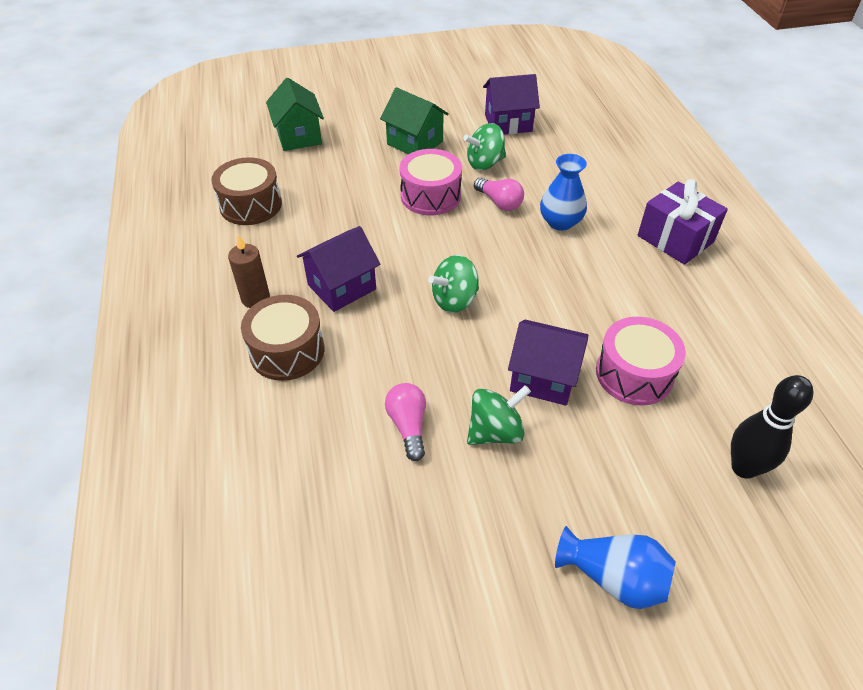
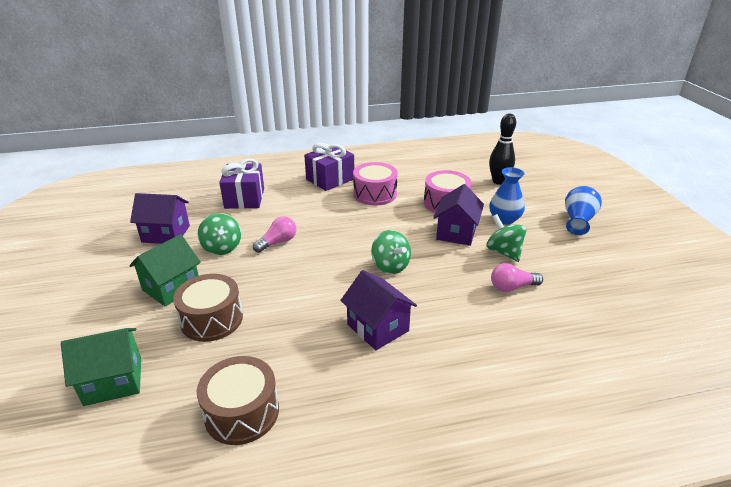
camera: 90 degrees left, 15 degrees down
(255, 298) = (395, 387): brown candle -> none
(287, 351) = (458, 357): brown drum -> brown drum (212, 319)
(430, 196) = (260, 278): pink drum -> pink drum (375, 194)
(508, 123) = (166, 234): purple house -> purple house turned 75 degrees counterclockwise
(560, 222) = (307, 217): blue vase -> blue vase (504, 219)
(597, 166) = (244, 198): none -> purple gift

